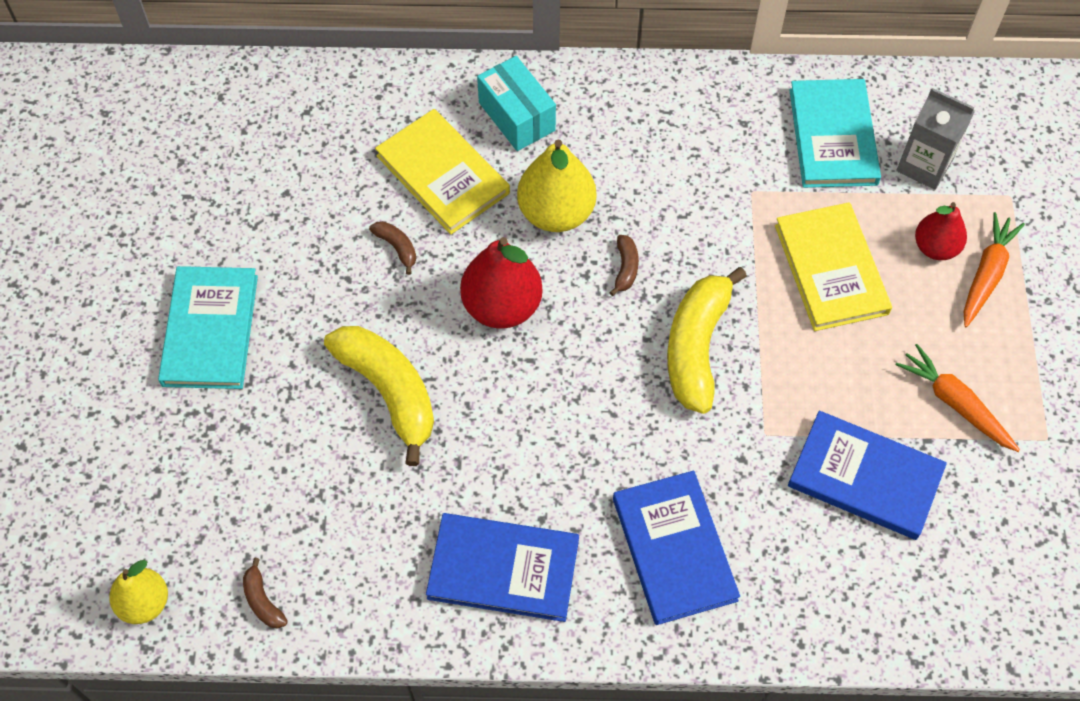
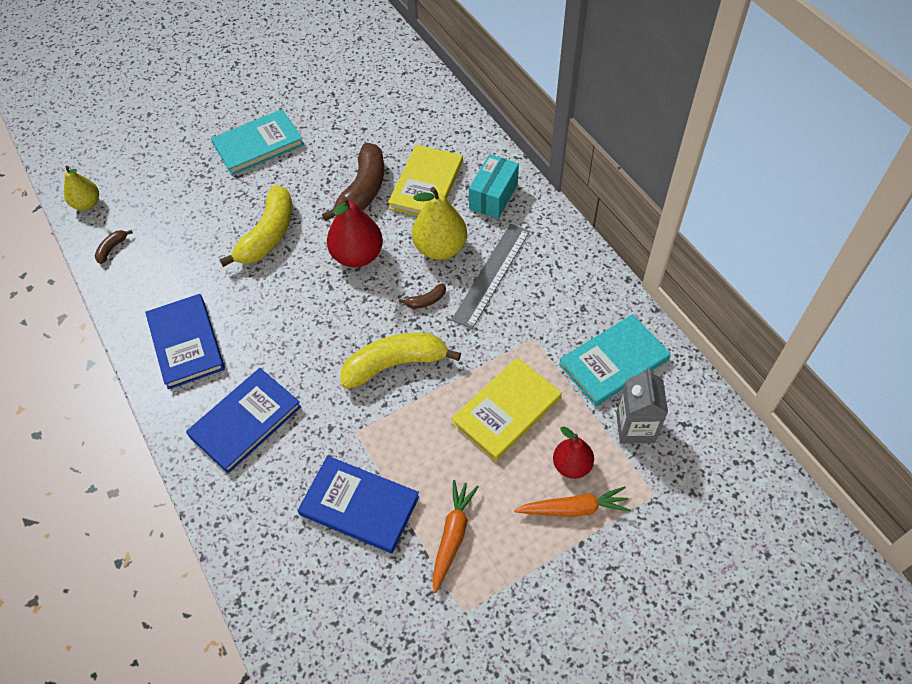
camera: 60 degrees right, 5 degrees down
(397, 247) = (363, 191): brown banana -> brown banana, size x2.31
(634, 182) = (491, 274): none -> grey ruler
(865, 477) = (359, 505): blue book -> blue book turned 60 degrees counterclockwise

